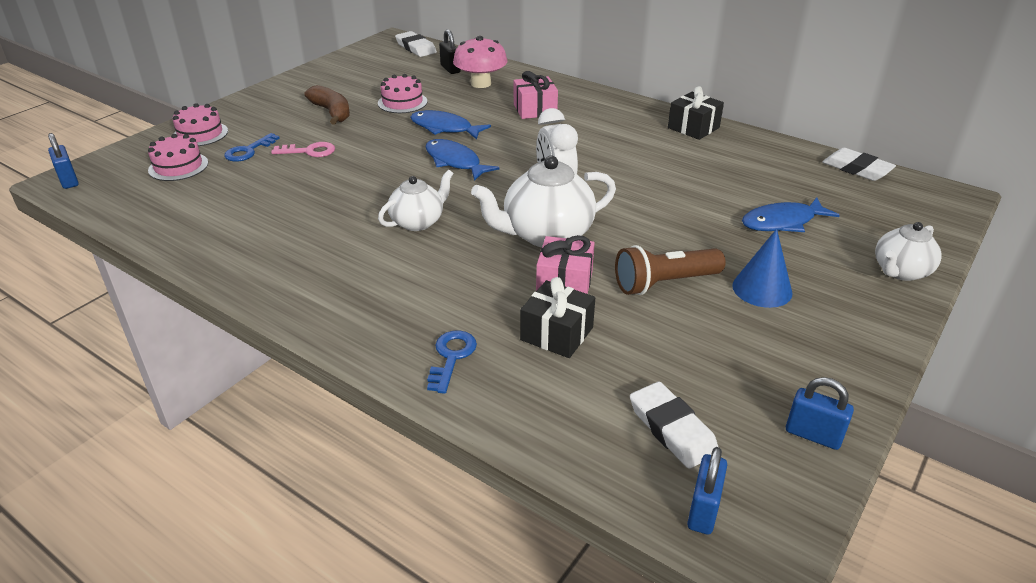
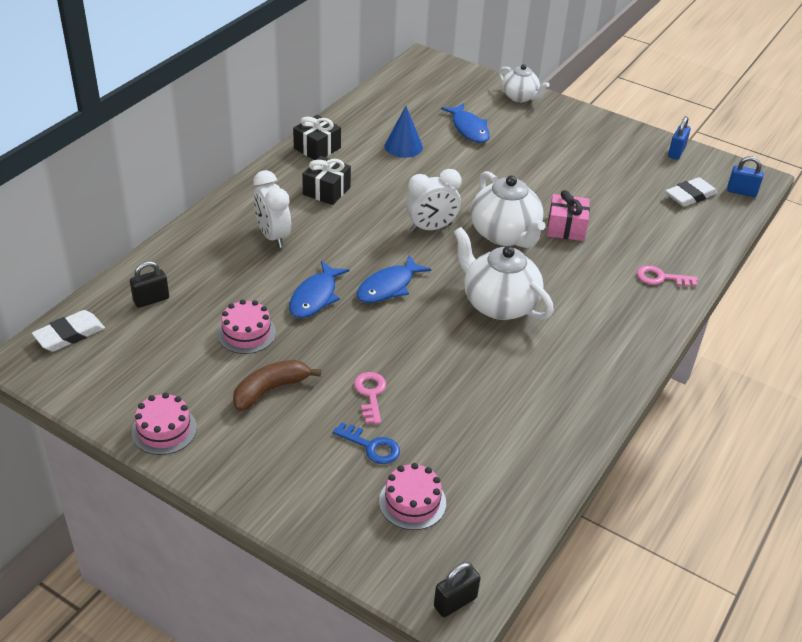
camera: 95 degrees left, 5 degrees up
(69, 180) = (455, 602): blue padlock -> black padlock
(200, 134) = (327, 503): pink cake -> pink cake (164, 430)
(418, 222) = (498, 304): white teapot -> white teapot, size x1.62
(451, 357) = (661, 278): blue key -> pink key
(481, 83) = (200, 274): pink mushroom -> none
(535, 109) = (273, 236): pink gift -> white clock
(557, 333) = (622, 233): black gift -> black gift (326, 191)
(664, 283) = (555, 185): brown flashlight -> none
(762, 289) = (552, 149): blue cone -> blue cone (403, 146)
(857, 169) = (388, 86): white eraser -> none

